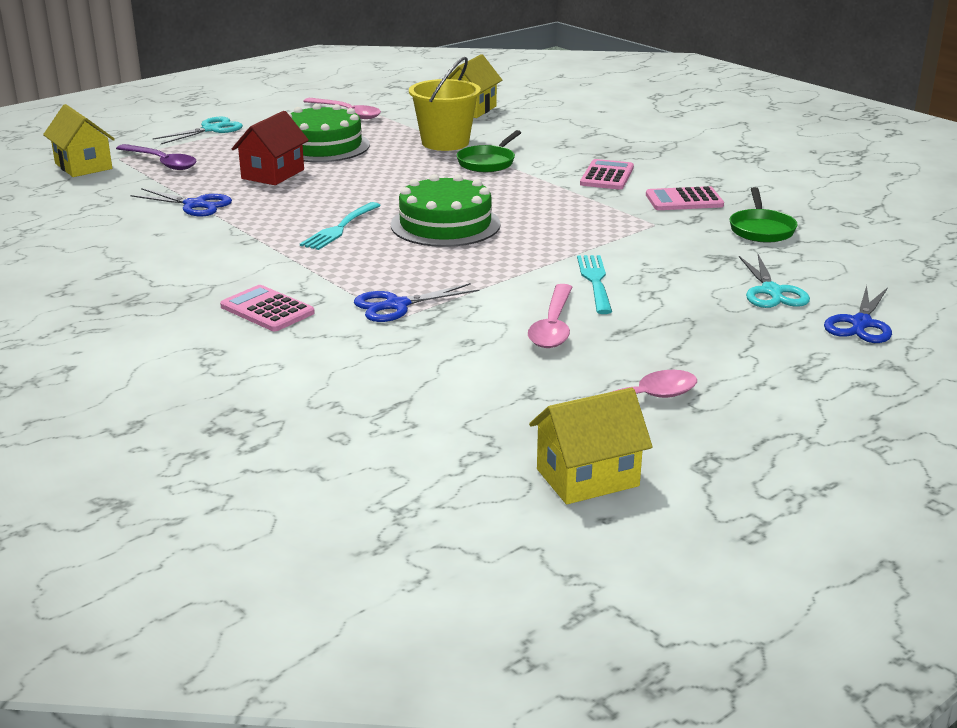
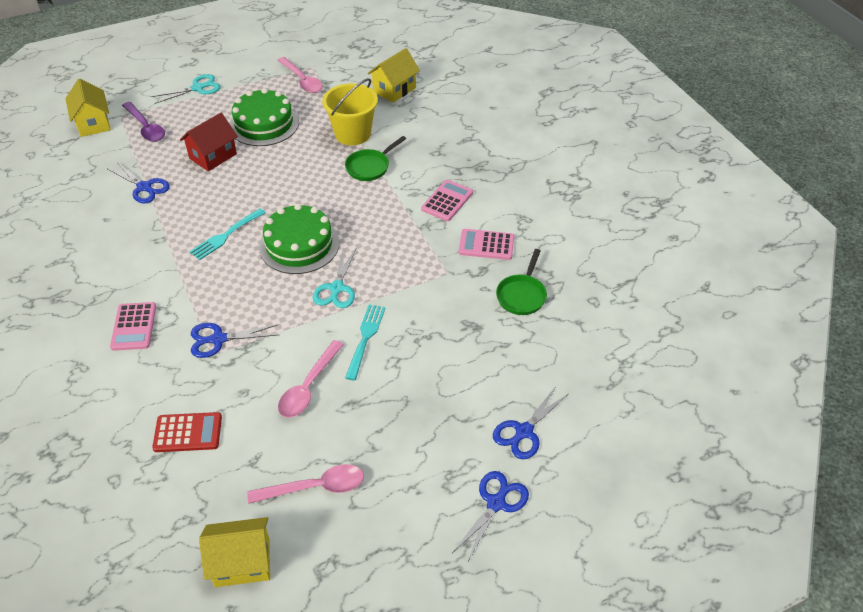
camera: 15 degrees right, 20 degrees up
(267, 310) = (134, 326): pink calculator -> pink calculator turned 150 degrees counterclockwise
(416, 383) = (188, 432): none -> red calculator
(772, 292) = (483, 378): turquoise scissors -> turquoise scissors (336, 289)
(879, 380) = (496, 502): none -> blue scissors

